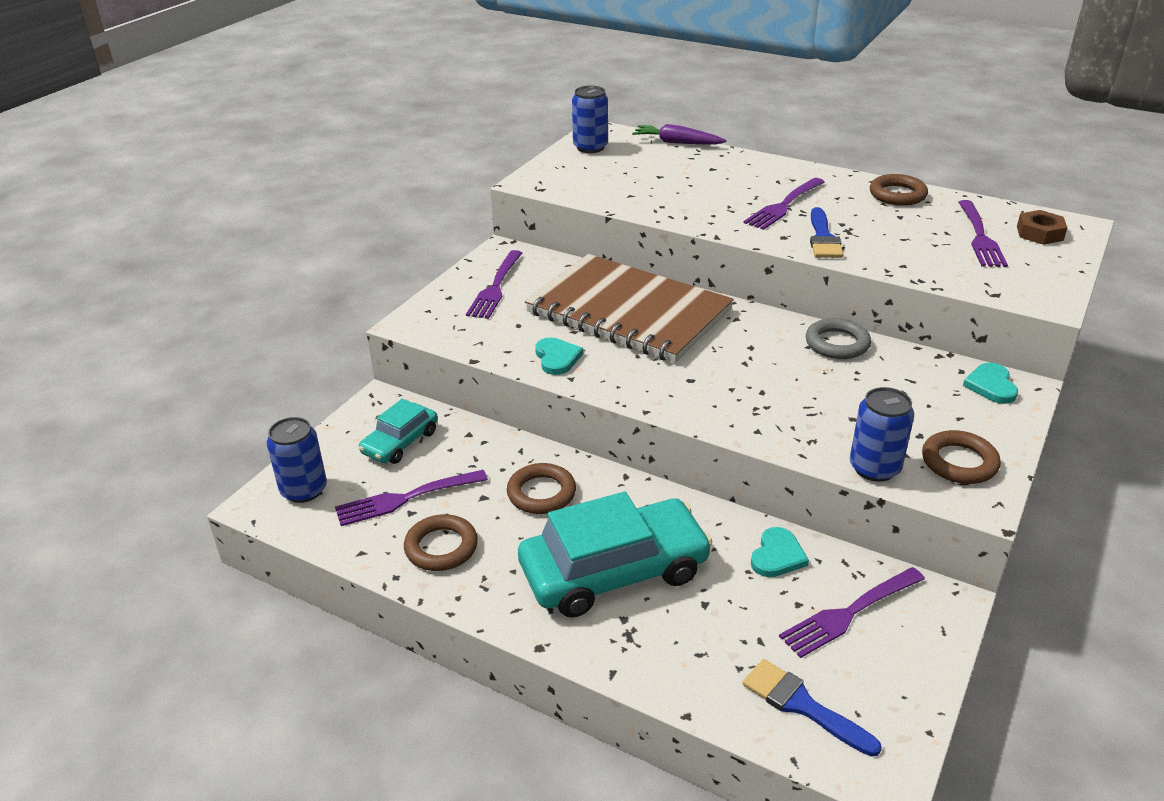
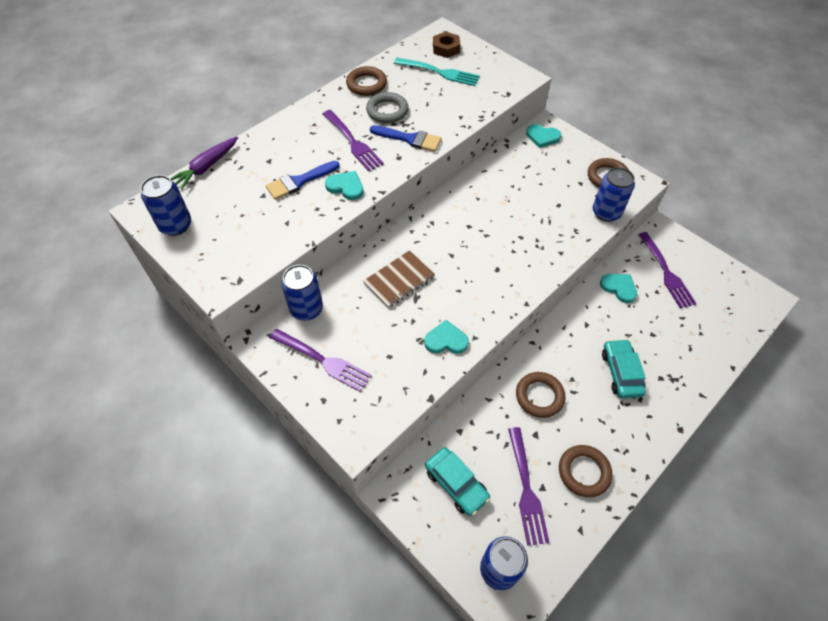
camera: 75 degrees left, 20 degrees up
(556, 265) = (306, 309): none -> blue can
(614, 571) = (621, 372): turquoise car -> turquoise car, size x0.54
(628, 312) = (399, 280): brown notebook -> brown notebook, size x0.45
(707, 215) = (346, 187): none -> turquoise heart
(802, 705) = (727, 314): blue brush -> blue brush (299, 181)
(837, 343) = (479, 183): grey ring -> grey ring (387, 111)
(979, 236) = (439, 72): purple fork -> turquoise fork

